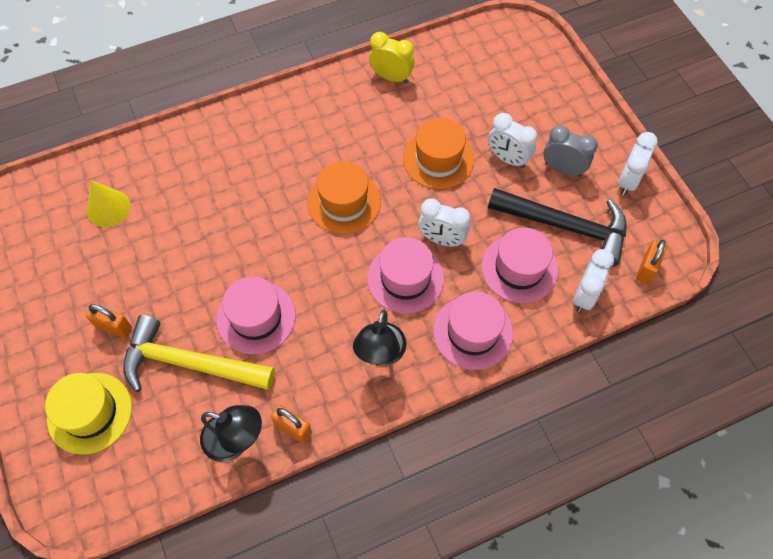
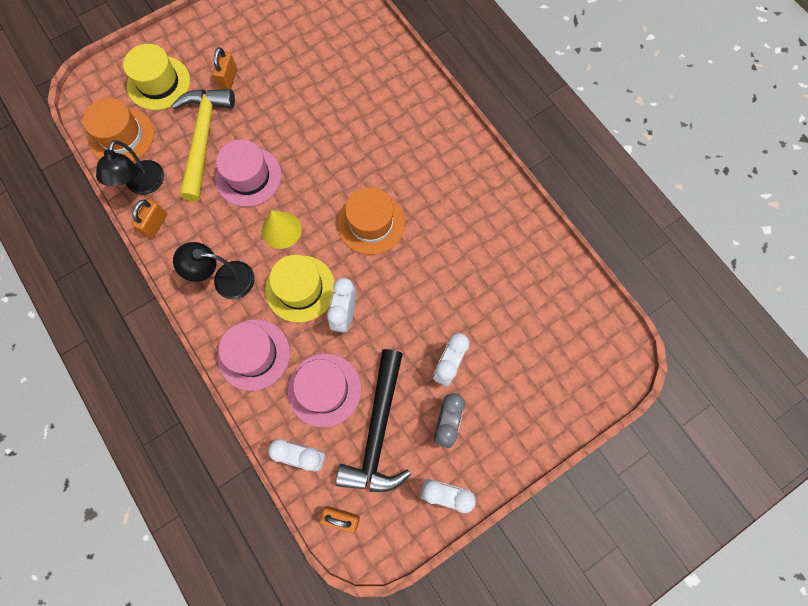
camera: 80 degrees right, 10 degrees up
(108, 208) = (334, 45): yellow cone -> yellow cone (281, 230)
(391, 77) = (524, 240): yellow clock -> none
(405, 278) = (300, 288): pink hat -> yellow hat
(438, 159) = (434, 299): orange hat -> orange hat (122, 136)

